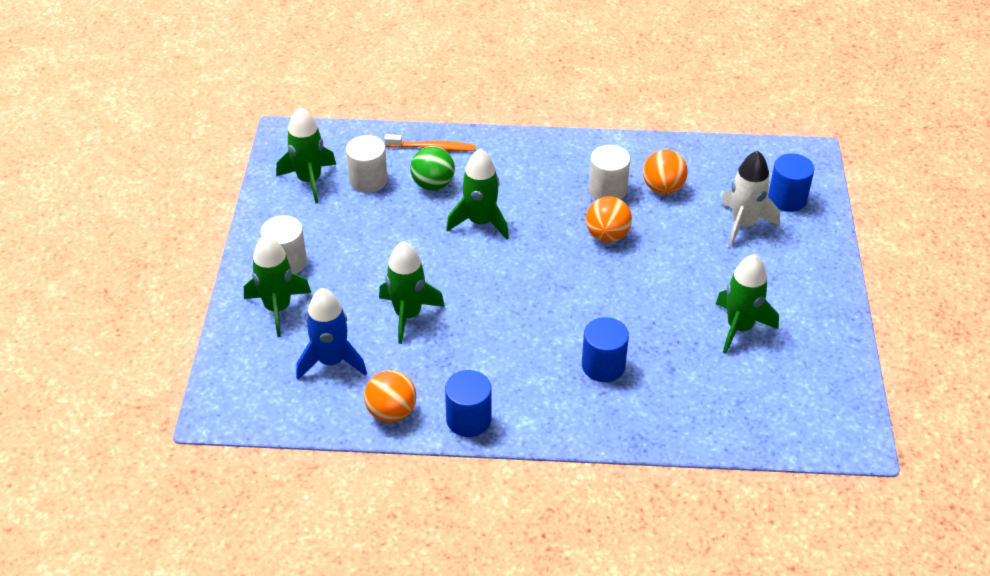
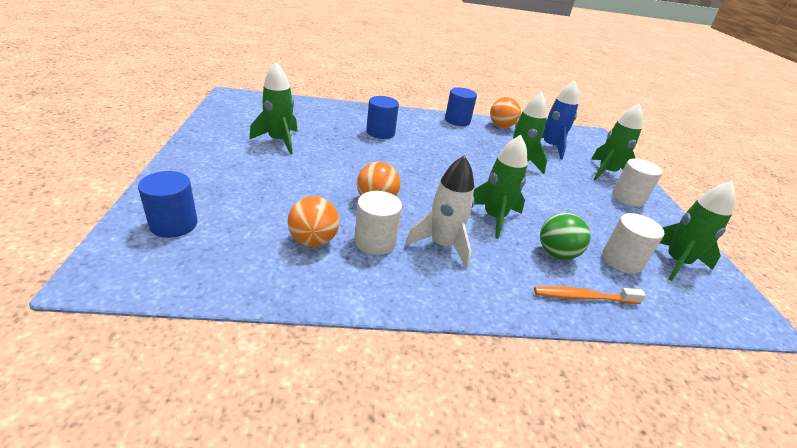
camera: 170 degrees right, 10 degrees down
(743, 224) = (239, 203): white rocket -> white rocket (442, 245)

